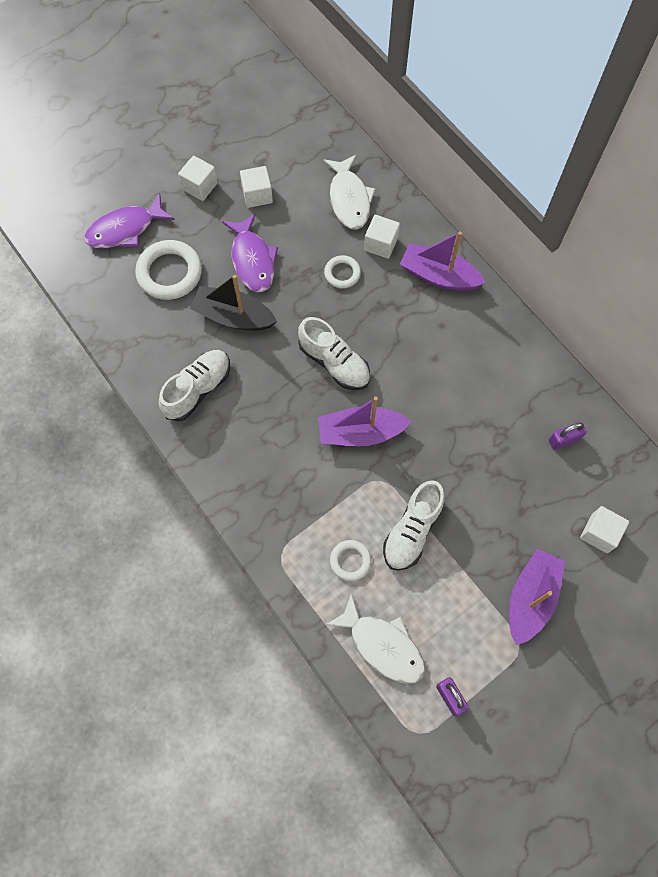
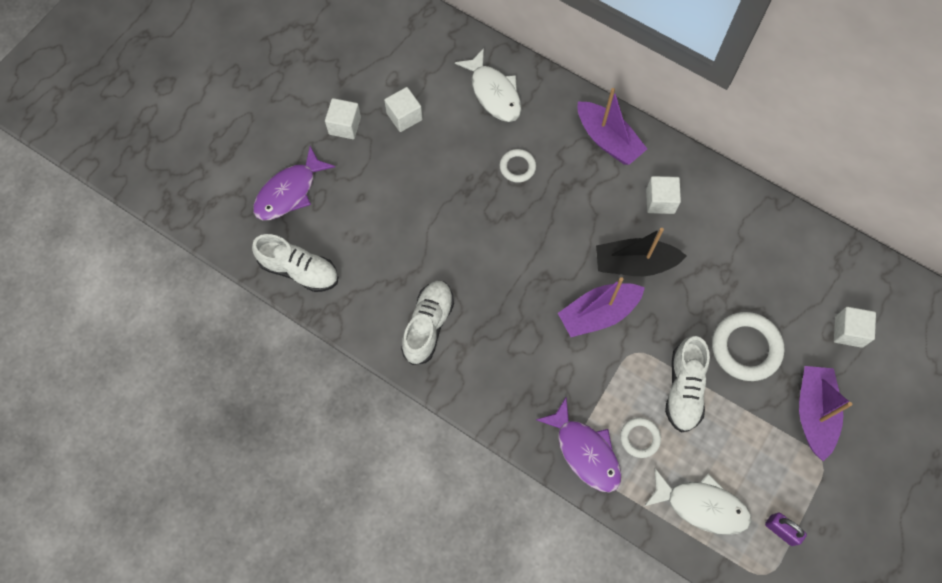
camera: 20 degrees left, 0 degrees up
(169, 273) = (352, 221): white ring -> white ring (746, 348)
(233, 316) = (432, 243): black boat -> black boat (634, 264)
(252, 260) = (427, 182): purple fish -> purple fish (585, 451)
(334, 363) = (546, 256): white shoe -> white shoe (299, 270)
(380, 244) = (541, 127): white cube -> white cube (660, 201)
(438, 276) = (607, 140): purple boat -> purple boat turned 135 degrees counterclockwise
(564, 440) = (783, 256): purple padlock -> none

